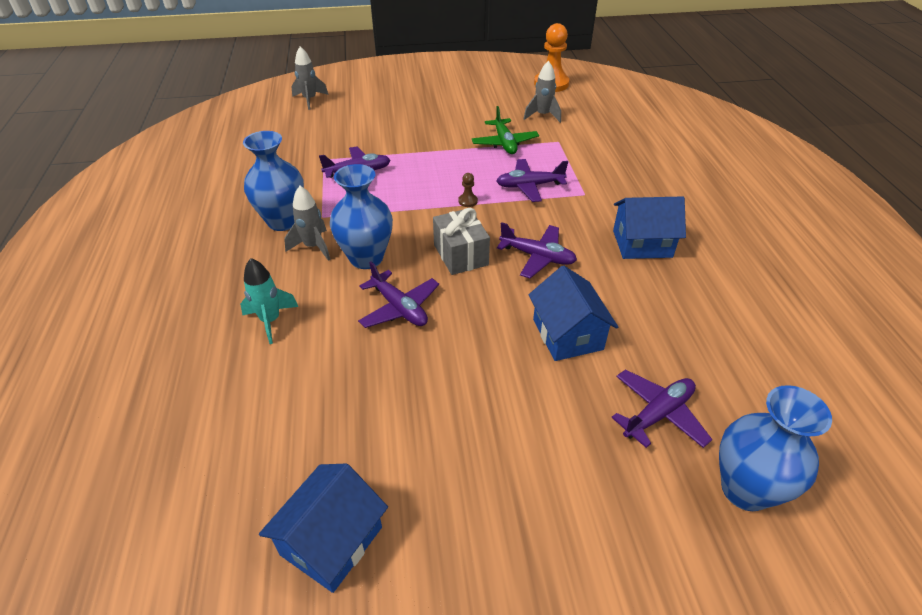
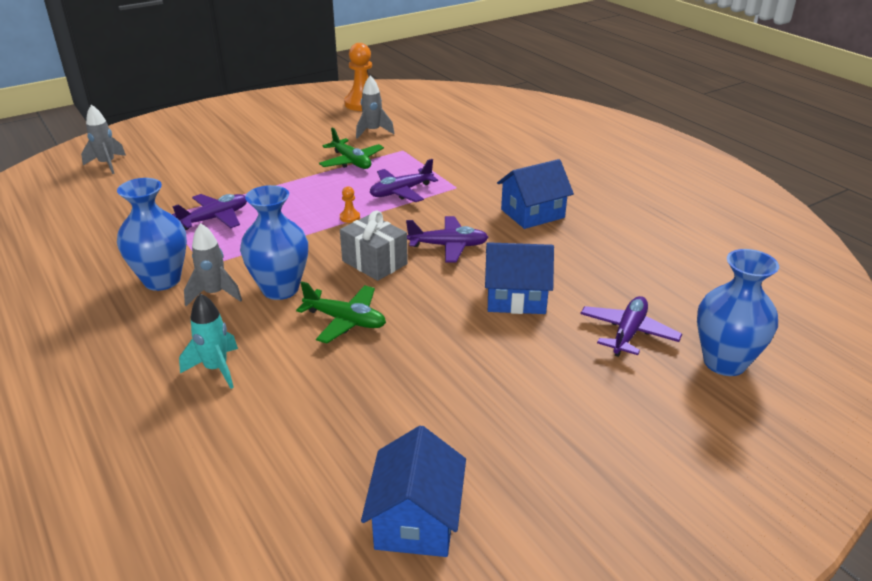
camera: 25 degrees left, 10 degrees down
(399, 308) = (345, 321): purple plane -> green plane
(468, 201) = (350, 217): brown pawn -> orange pawn
(567, 334) = (516, 298): blue house -> blue house turned 45 degrees counterclockwise

